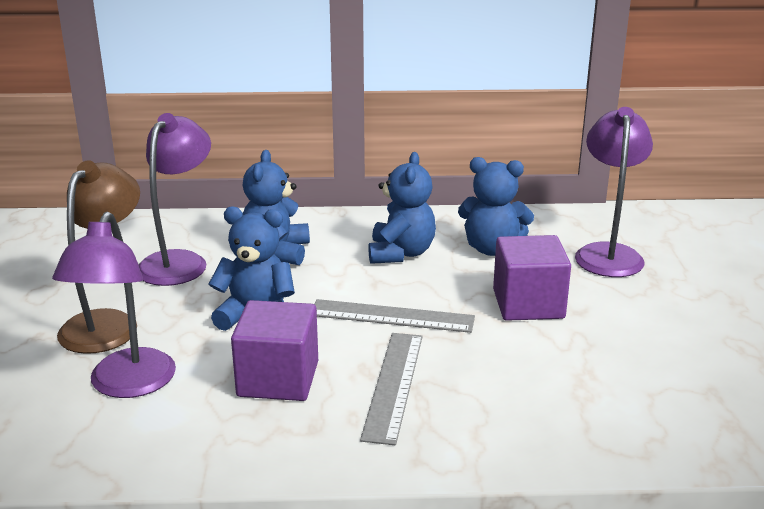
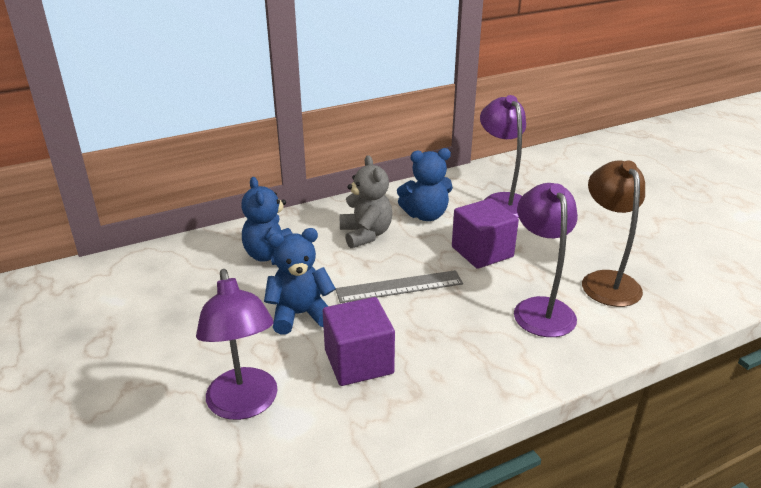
camera: 25 degrees left, 5 degrees up
(107, 323) = (182, 356): brown lamp -> brown lamp (606, 281)
(179, 261) = (199, 285): purple lamp -> purple lamp (540, 308)
(393, 385) = (443, 341): grey ruler -> none
(401, 253) = (366, 234): blue teddy bear -> grey teddy bear

